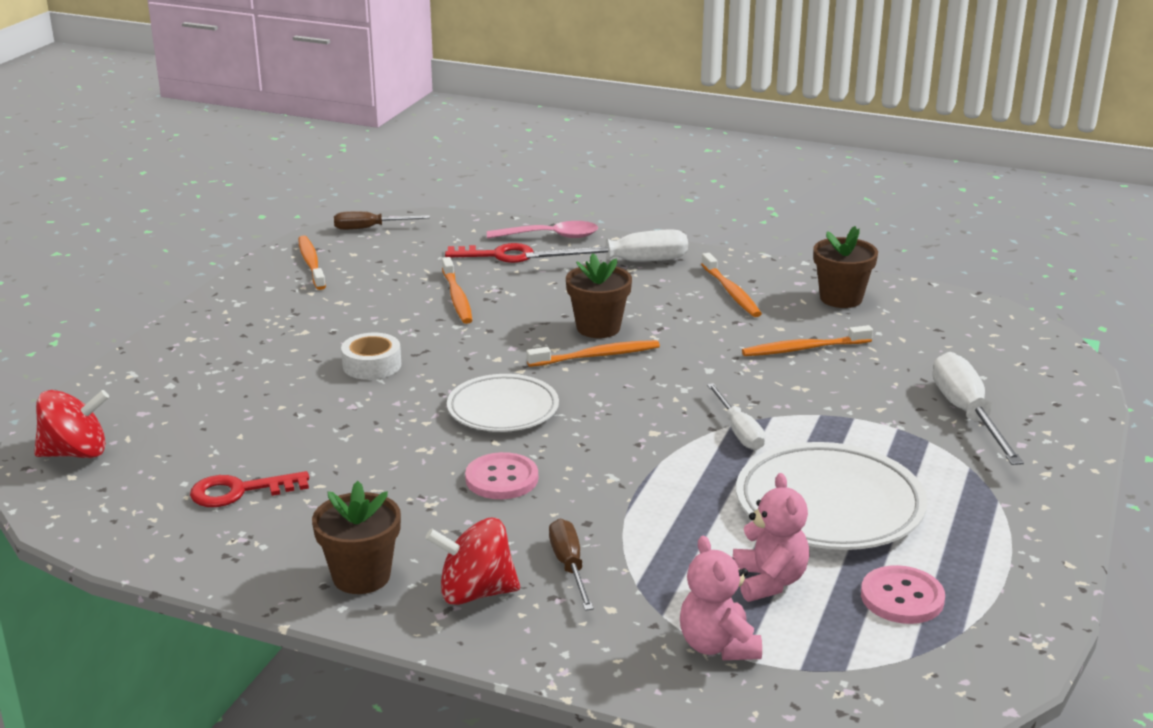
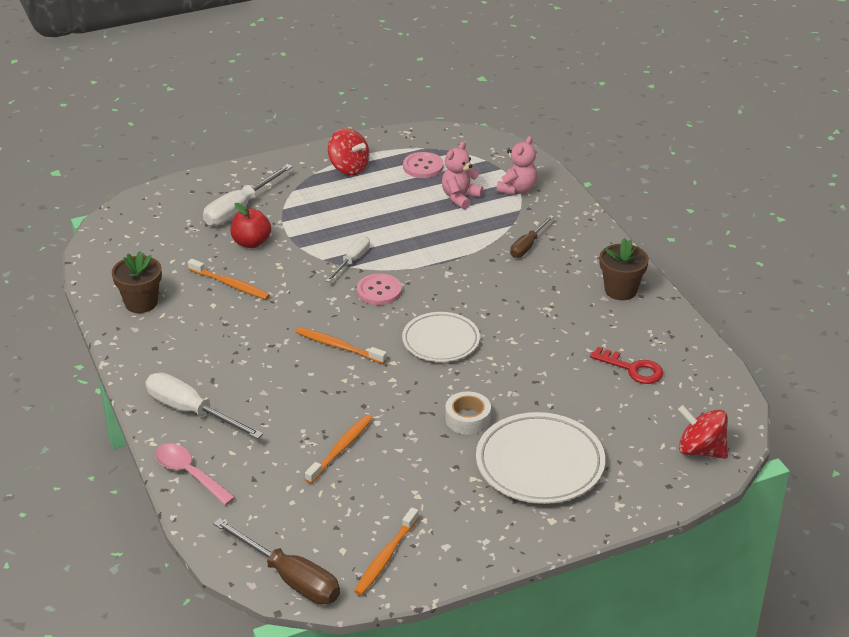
camera: 135 degrees left, 10 degrees up
(370, 228) = (290, 578): brown screwdriver -> brown screwdriver, size x1.63
(475, 592) = (581, 257): red spinning top -> red spinning top (349, 168)
(497, 255) = (254, 477): red key -> none
(502, 479) = (498, 301): pink button -> pink button (379, 291)
(598, 328) = (303, 366): brown flower pot -> none
(731, 292) = (184, 346): orange toothbrush -> none
(829, 506) = (381, 209): white plate -> white plate (540, 464)
(874, 391) = (251, 242): none -> red apple

